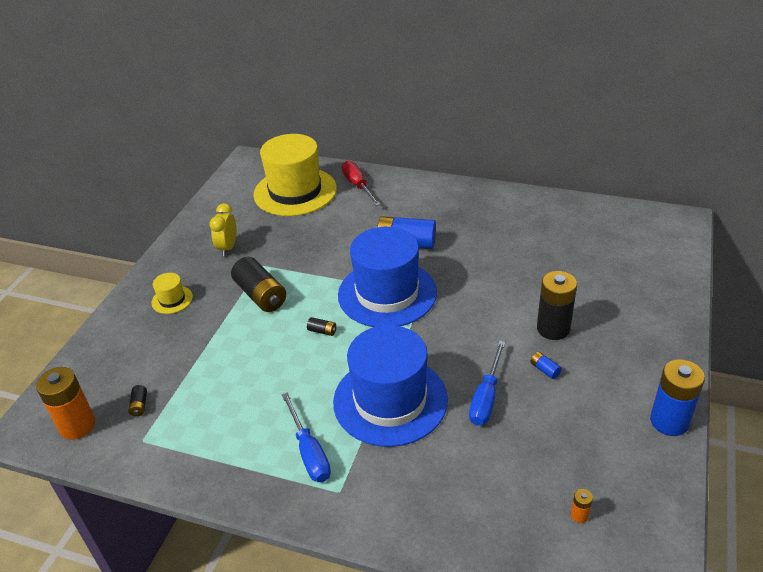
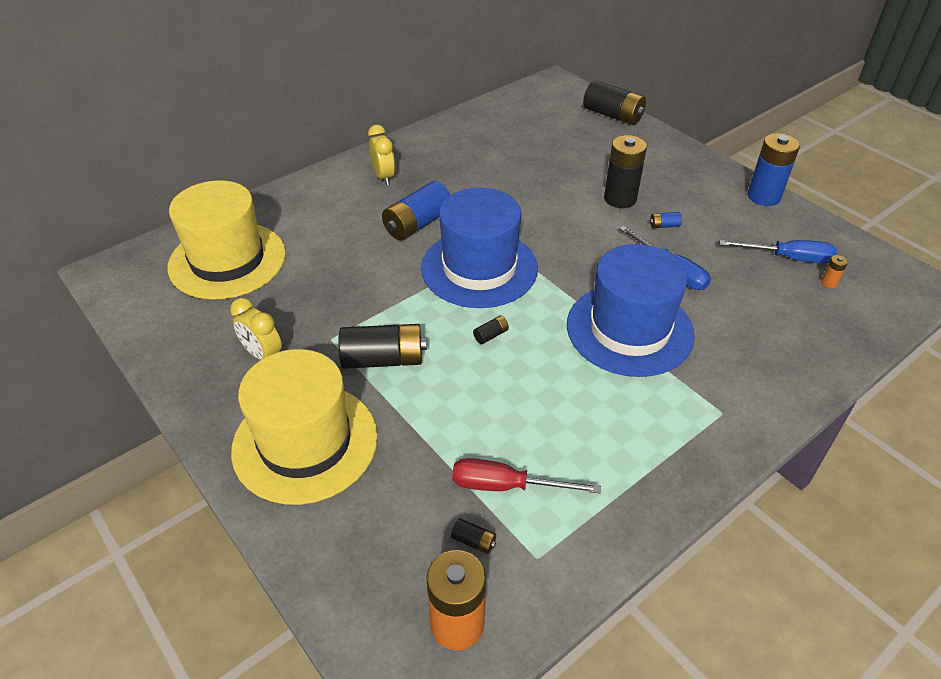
camera: 60 degrees left, 5 degrees up
(172, 300) = (305, 442): yellow hat -> yellow hat, size x2.39
(309, 452) = (657, 414): blue screwdriver -> blue screwdriver (788, 258)
(358, 186) = (281, 213): red screwdriver -> red screwdriver (506, 486)
(442, 204) = (384, 177): none -> yellow clock
(675, 274) = (612, 115): none -> black battery

